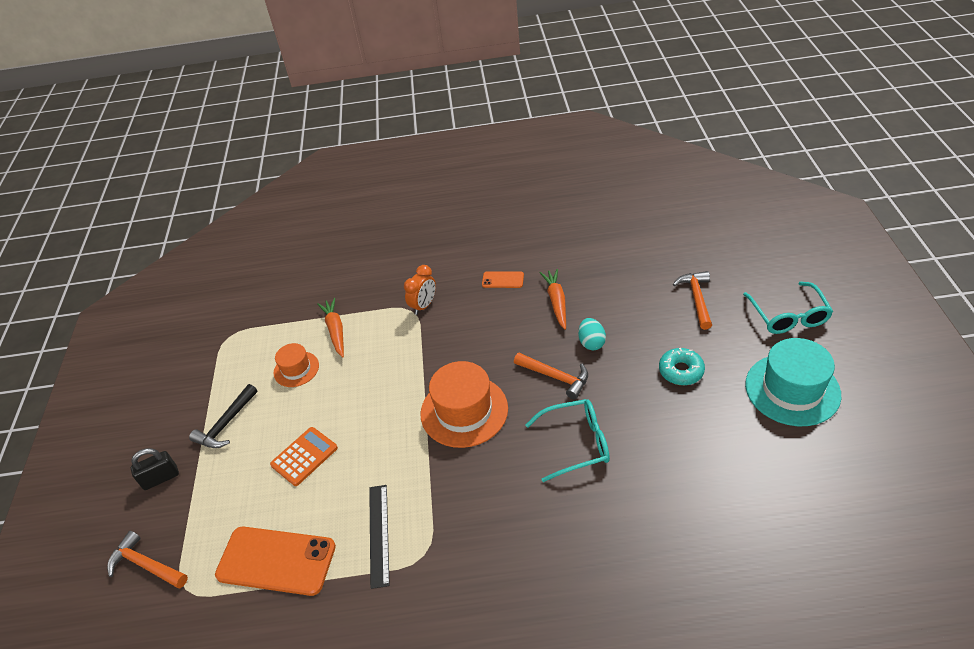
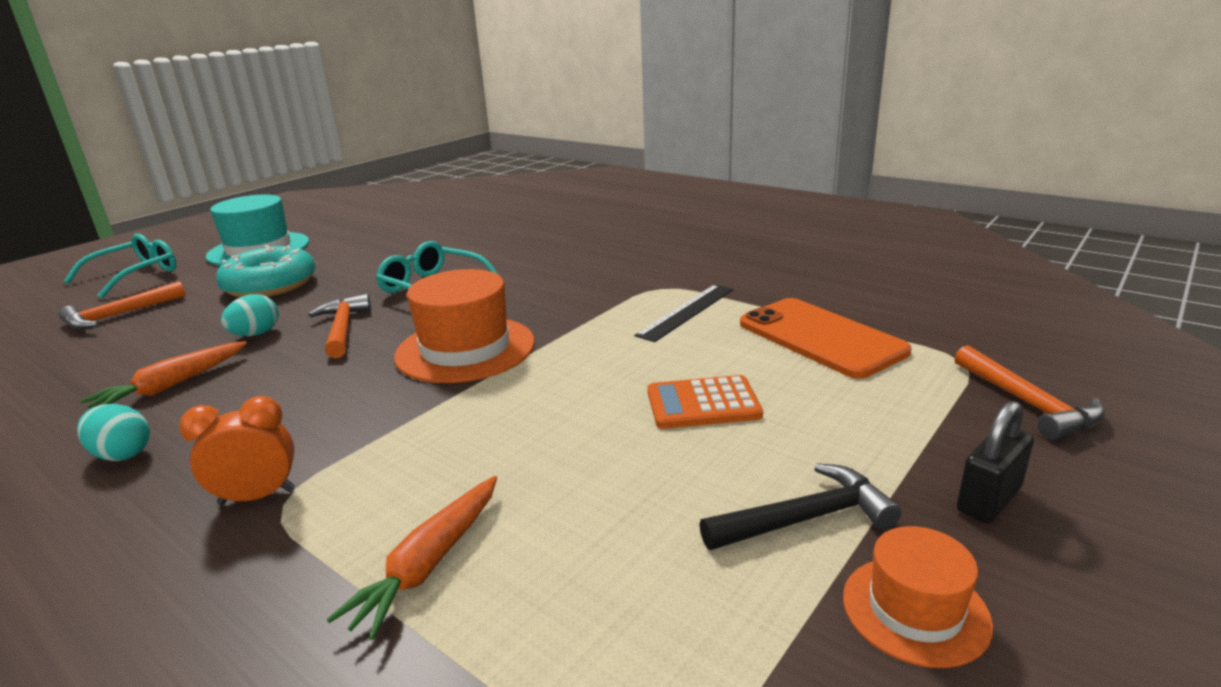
camera: 140 degrees left, 20 degrees down
(161, 478) = (988, 500): black padlock -> black padlock turned 60 degrees counterclockwise
(296, 369) = (586, 536): orange hat -> orange hat (915, 610)
(503, 280) = (122, 454): orange phone -> turquoise egg
(681, 371) = (270, 285): turquoise donut -> turquoise donut, size x1.62

